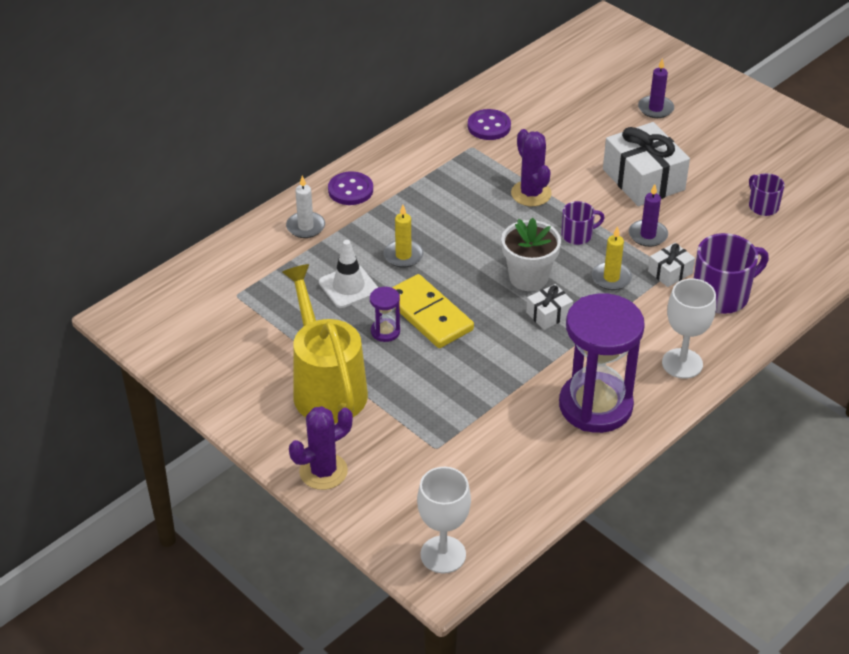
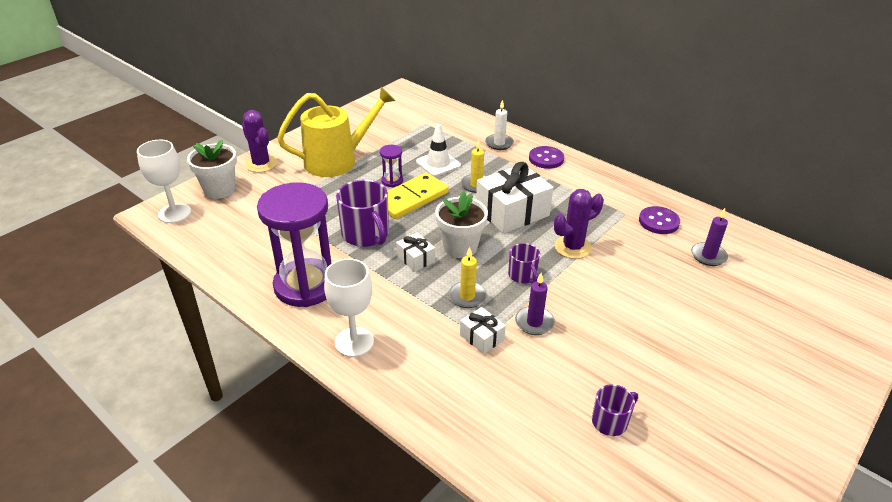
camera: 85 degrees right, 5 degrees down
(388, 512) = (219, 190): none -> white flower pot
(643, 179) = (621, 321): white gift -> white gift (512, 212)
(655, 108) = (749, 333): purple candle -> purple candle (708, 256)
(722, 295) = (452, 376): purple mug -> purple mug (366, 234)

